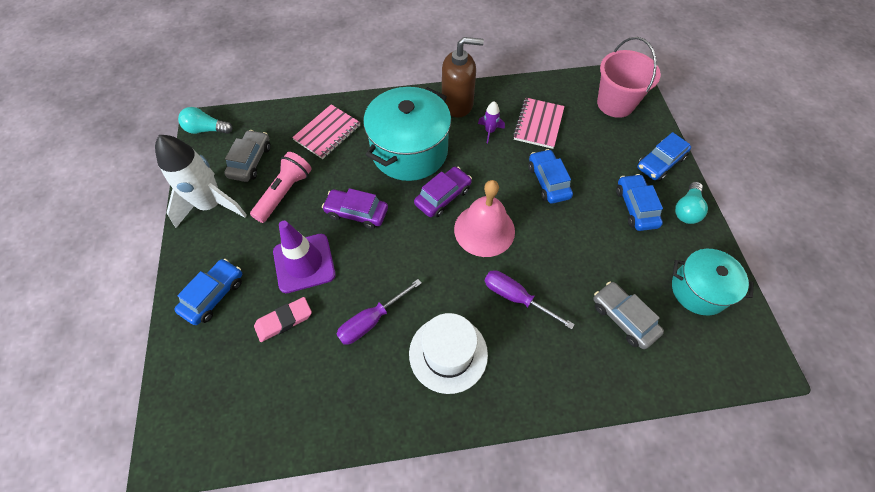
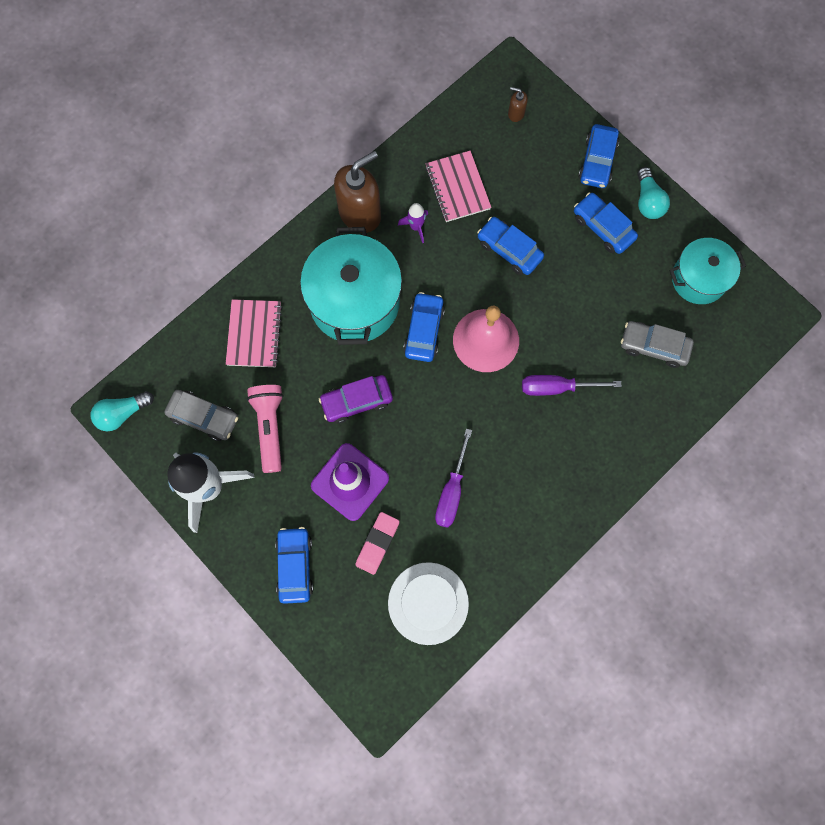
camera: 35 degrees left, 15 degrees up
(250, 161) = (204, 417): grey car -> grey car turned 135 degrees clockwise
(443, 196) = (424, 330): purple car -> blue car
(448, 353) = (535, 474): white hat -> white hat (428, 603)
(615, 103) = (516, 113): pink bucket -> brown soap dispenser

